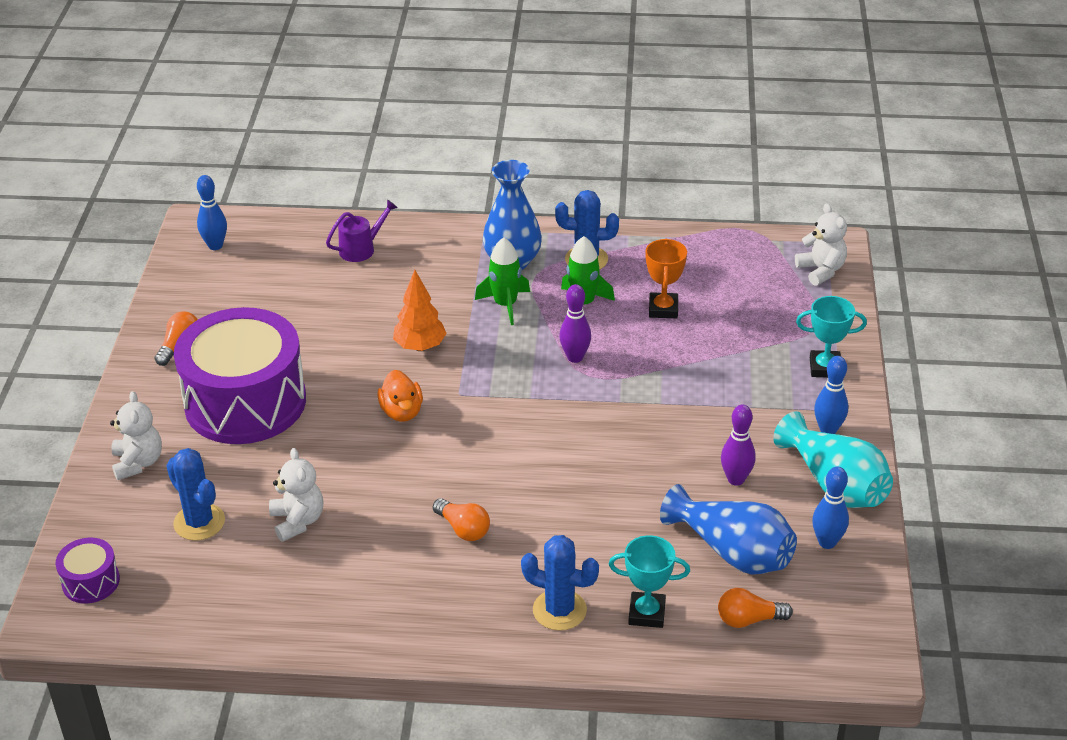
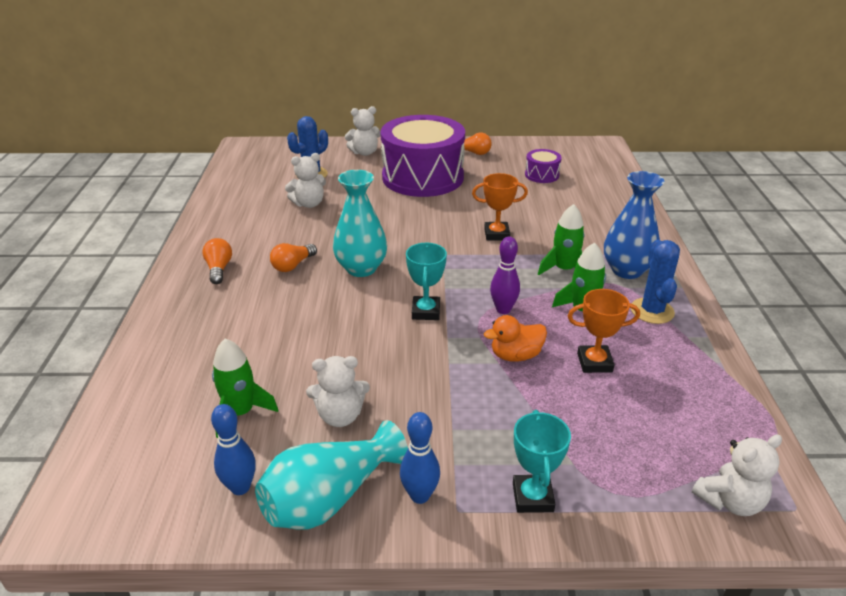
camera: 85 degrees right, 5 degrees down
(91, 581) = (268, 151): purple drum -> purple drum (542, 175)
(215, 245) = (582, 152): blue bowling pin -> none
(361, 249) = (607, 202): purple watering can -> none
(402, 412) = (420, 232): orange duck -> orange duck (515, 355)
(420, 347) = (496, 234): orange tree -> orange trophy
(479, 465) = (361, 268): none -> turquoise vase
(559, 610) = (197, 313): blue cactus -> none
(647, 613) = (179, 359): turquoise trophy -> turquoise trophy (426, 311)
(732, 551) = (241, 412): blue vase -> green rocket
(736, 479) = (340, 416): purple bowling pin -> white teddy bear
(748, 619) = (151, 423): orange light bulb -> orange light bulb (219, 269)

